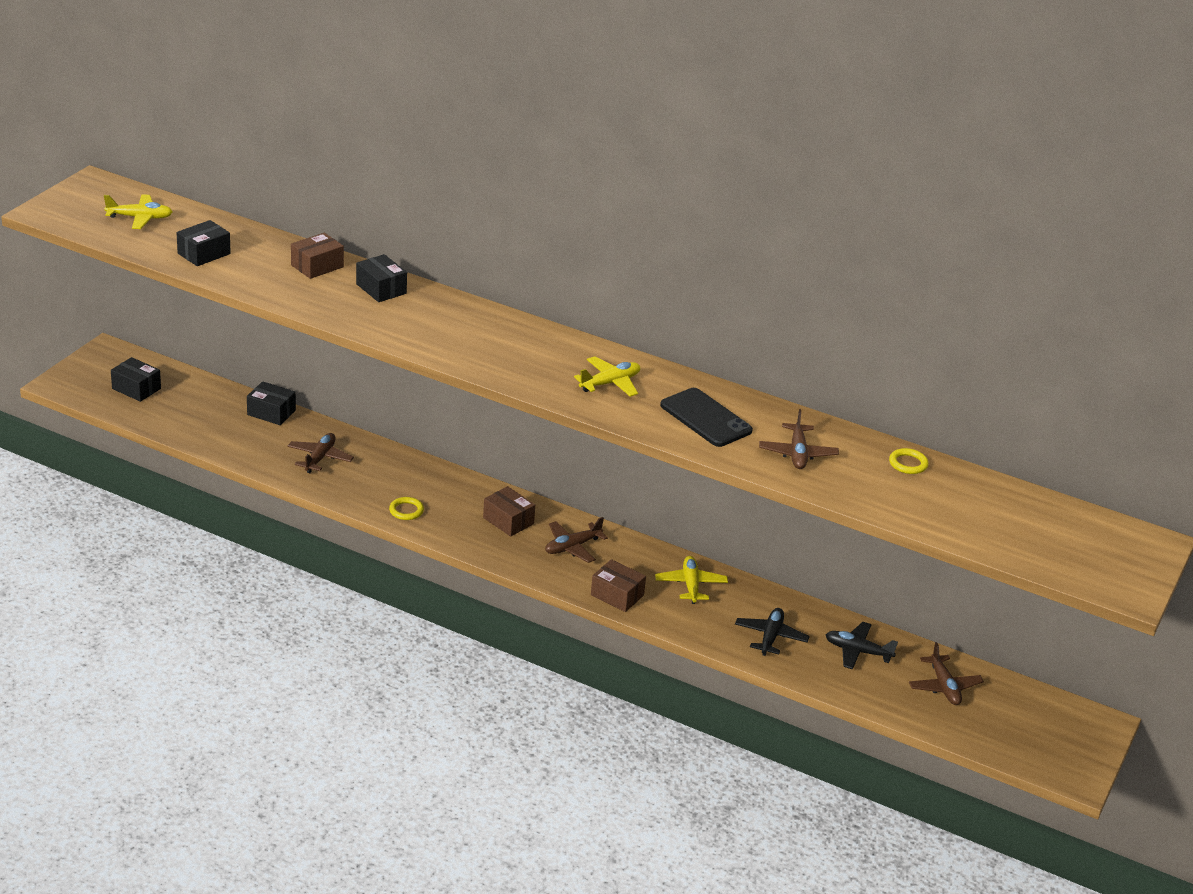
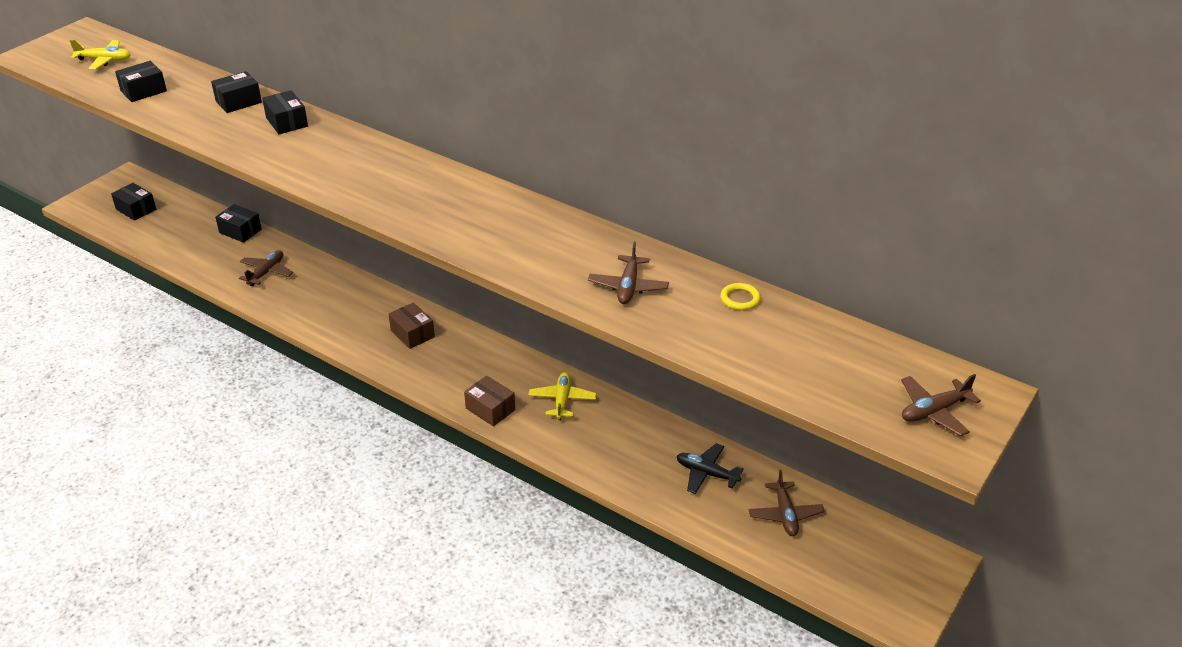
camera: 10 degrees right, 5 degrees up
(317, 266) = (238, 102): brown box -> black box
(406, 511) = (324, 322): yellow ring -> none
(572, 547) = (463, 360): brown plane -> brown plane (934, 411)
(610, 383) = (465, 212): yellow plane -> none
(706, 418) = (547, 248): black phone -> none
(770, 637) = (625, 456): black plane -> none

